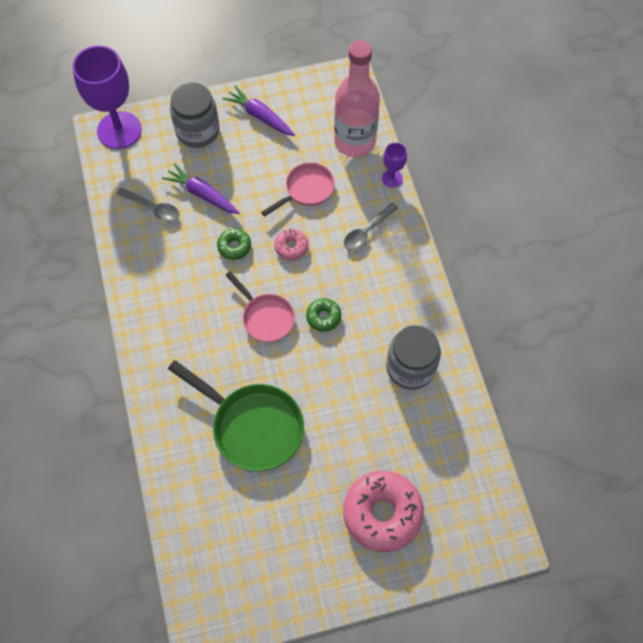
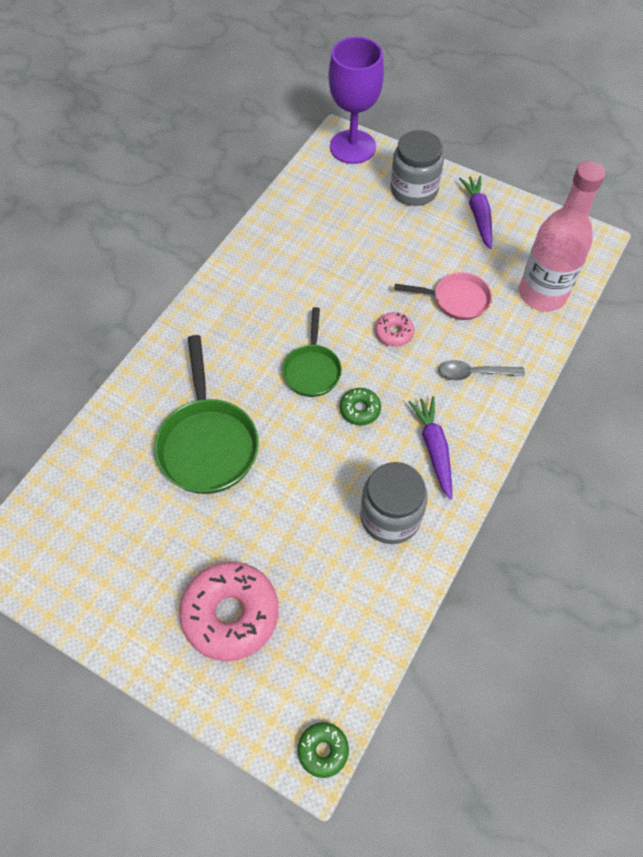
camera: 45 degrees right, 5 degrees down
(153, 208) = (316, 220): grey spoon -> none
(202, 194) = (365, 238): purple carrot -> purple carrot (434, 448)
(234, 246) = (347, 296): green donut -> green donut (323, 750)
(265, 317) = (312, 369): pink pan -> green pan
(392, 178) = (545, 349): purple goblet -> none

